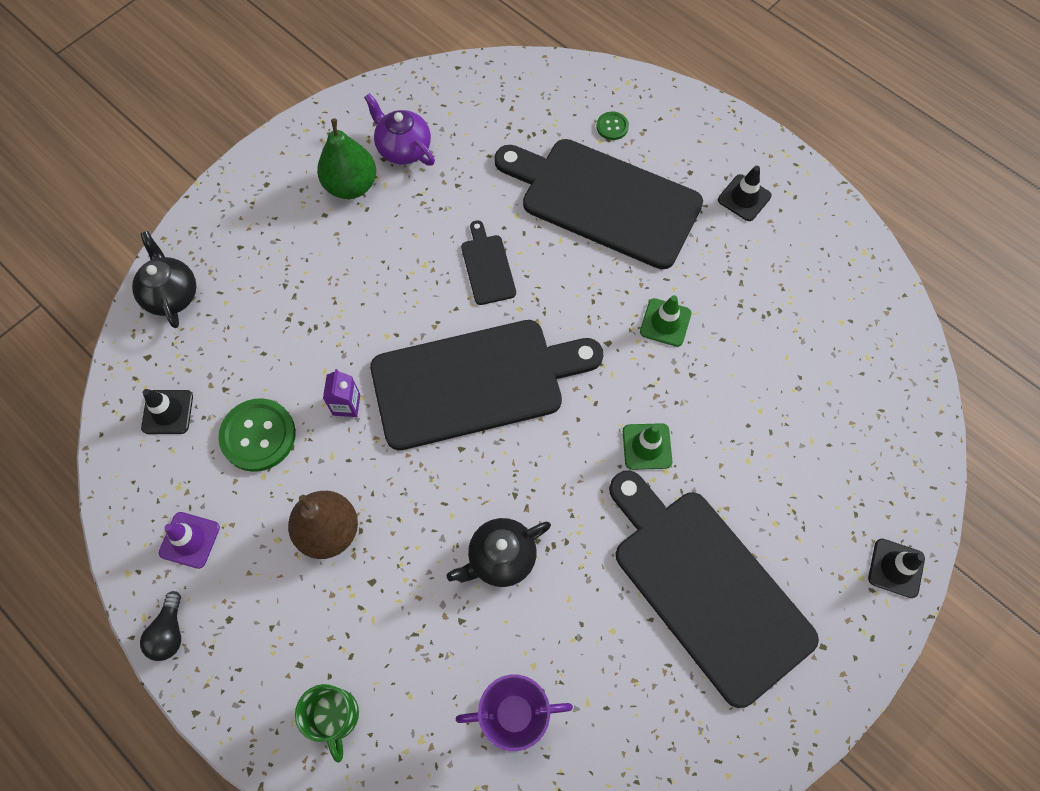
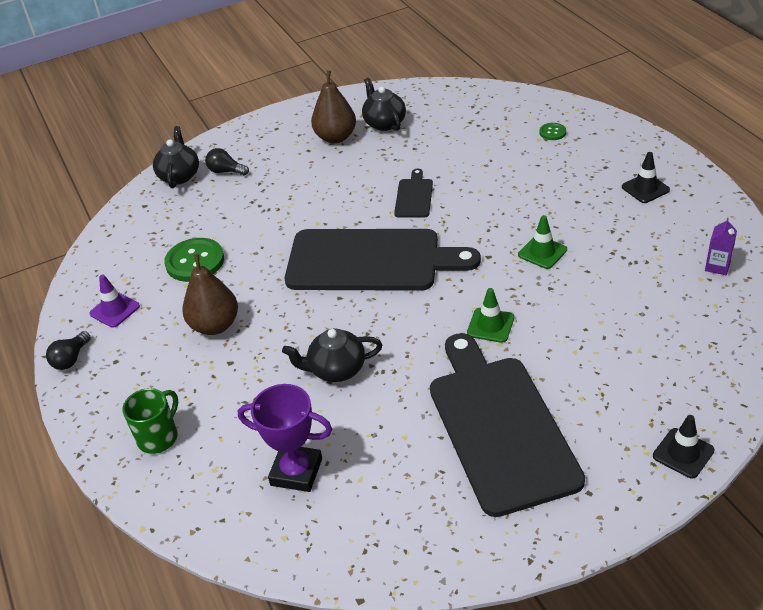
camera: 25 degrees right, 25 degrees down
(167, 412) = (141, 237): black traffic cone -> none
(231, 274) = (226, 171): none -> black light bulb
(335, 716) = (158, 437): green mug -> green mug turned 150 degrees counterclockwise
(346, 405) = (267, 256): purple carton -> purple carton (717, 266)
(351, 185) = (336, 137): green pear -> brown pear
(403, 148) = (384, 123): purple teapot -> black teapot
(604, 200) = (525, 173): black cutting board -> none

